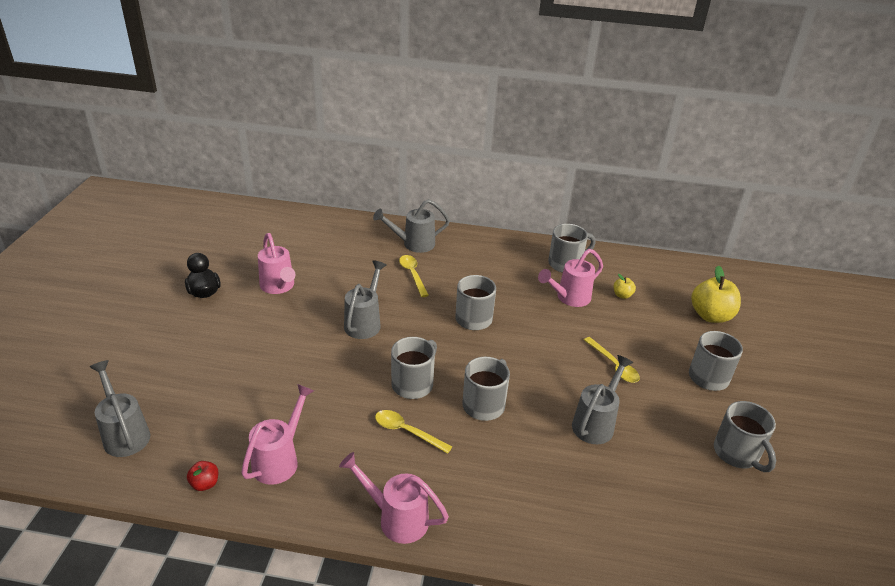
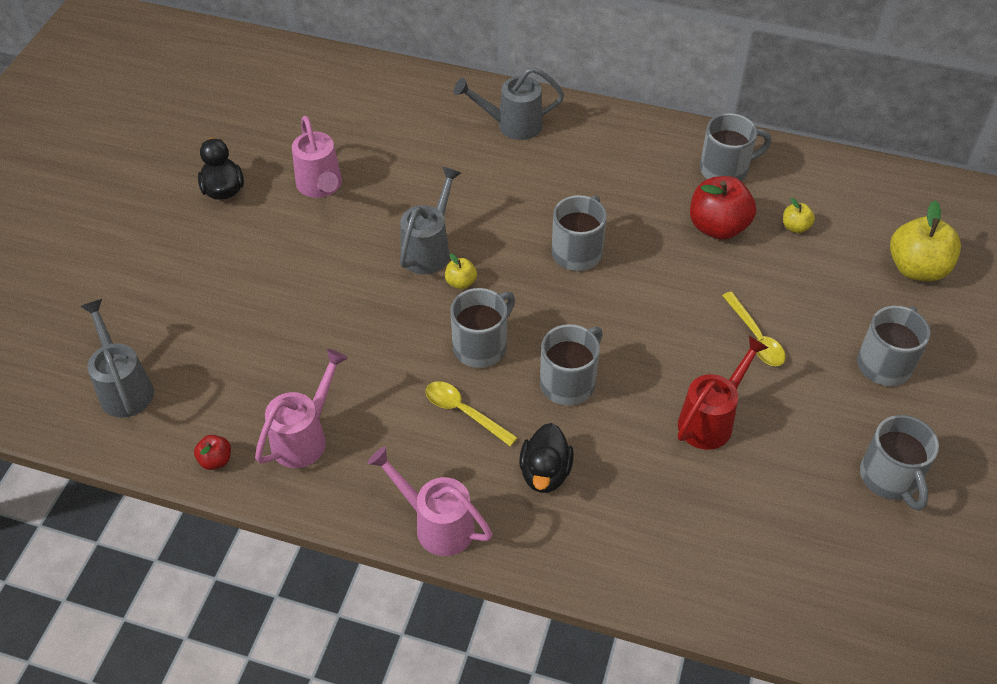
camera: 10 degrees right, 15 degrees up
(391, 342) = (461, 282): none -> yellow apple
(412, 275) = (503, 176): yellow spoon -> none
(478, 471) = (545, 473): none -> black duck
(569, 298) = (717, 227): pink watering can -> red apple
(596, 423) = (710, 420): grey watering can -> red watering can

